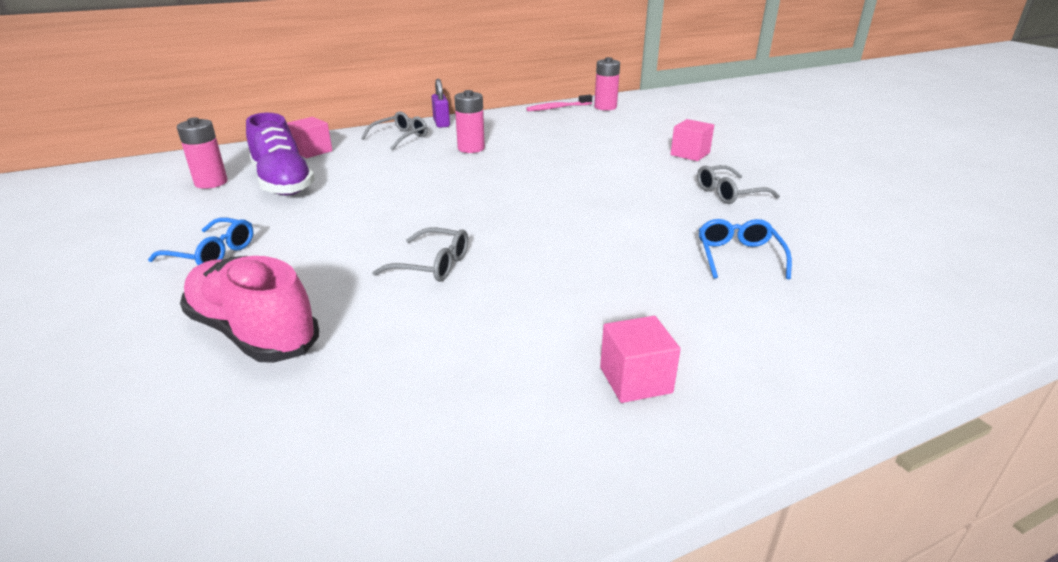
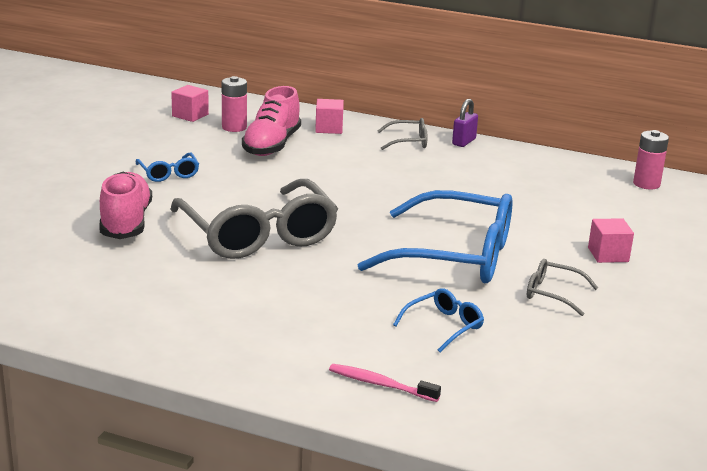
camera: 45 degrees right, 5 degrees down
(283, 183) = (271, 145): purple shoe -> pink shoe
(432, 265) = (258, 234): grey glasses -> grey glasses, size x2.29
(471, 148) = (440, 172): pink battery -> none
(558, 108) = (598, 167): pink toothbrush -> pink toothbrush (381, 384)
(616, 200) = (455, 256): none -> blue glasses
(635, 380) = (240, 335): pink cube -> pink cube (190, 115)

